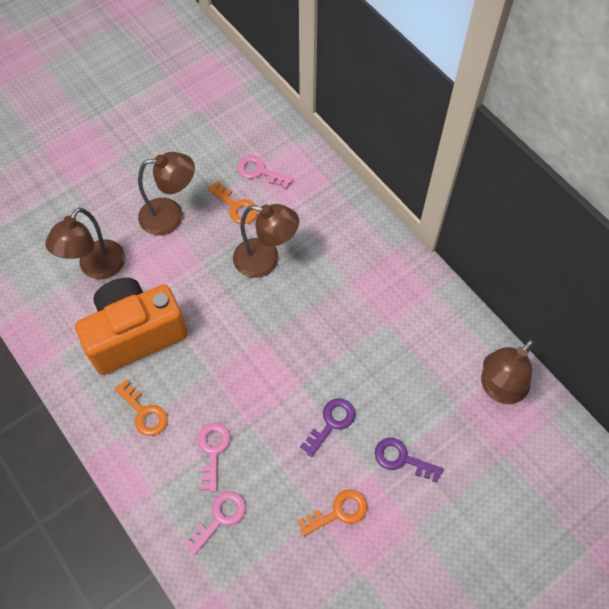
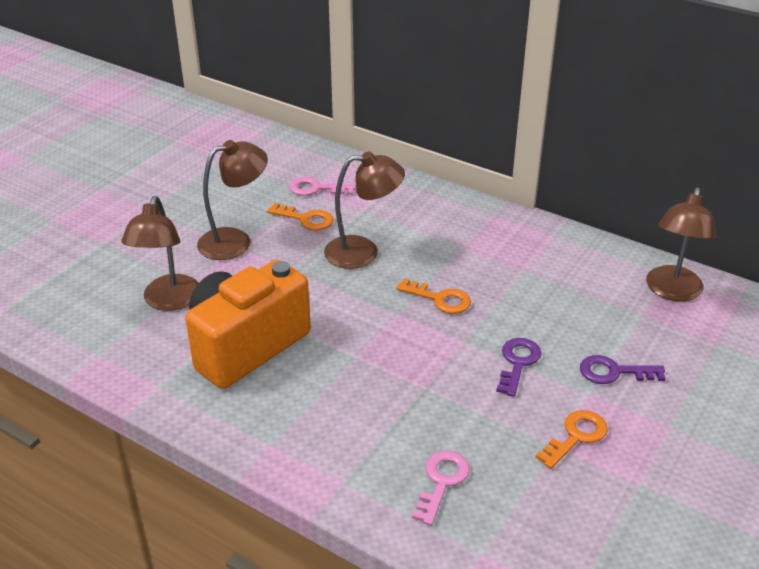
camera: 20 degrees left, 25 degrees down
(144, 413) = (293, 411): orange key -> orange key (440, 299)
(213, 450) = (396, 422): pink key -> none

